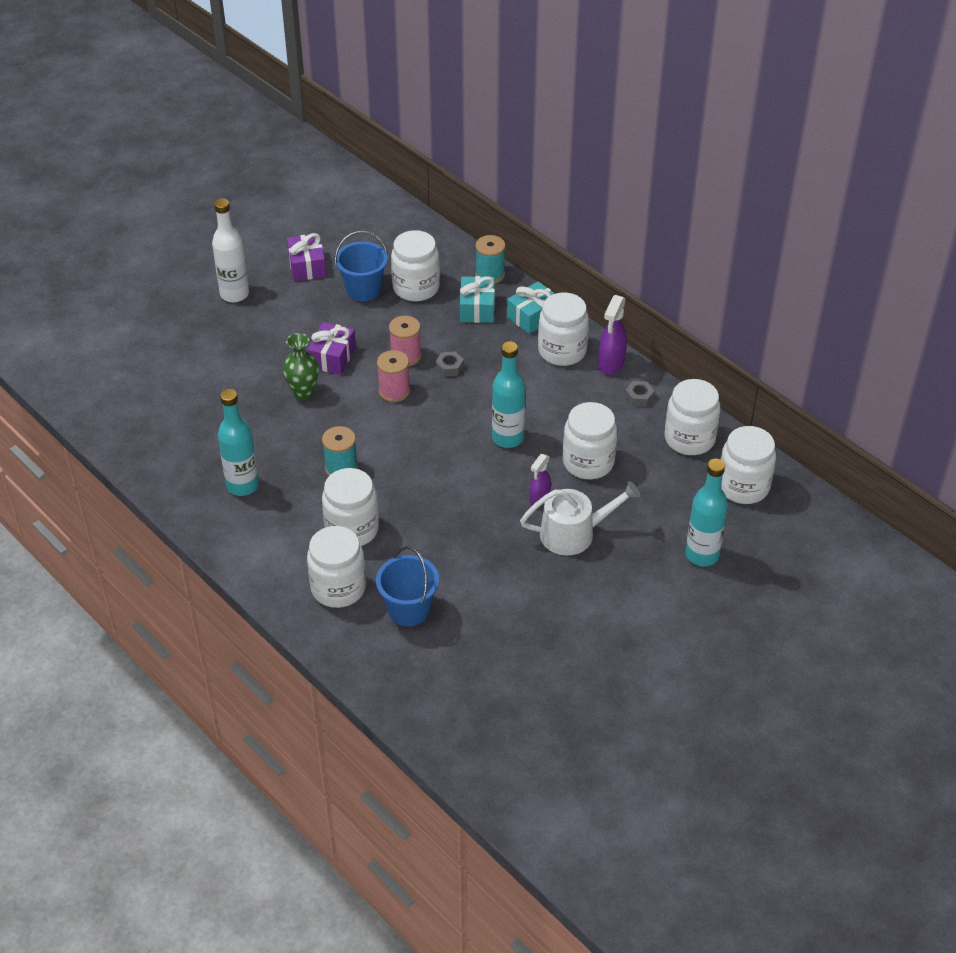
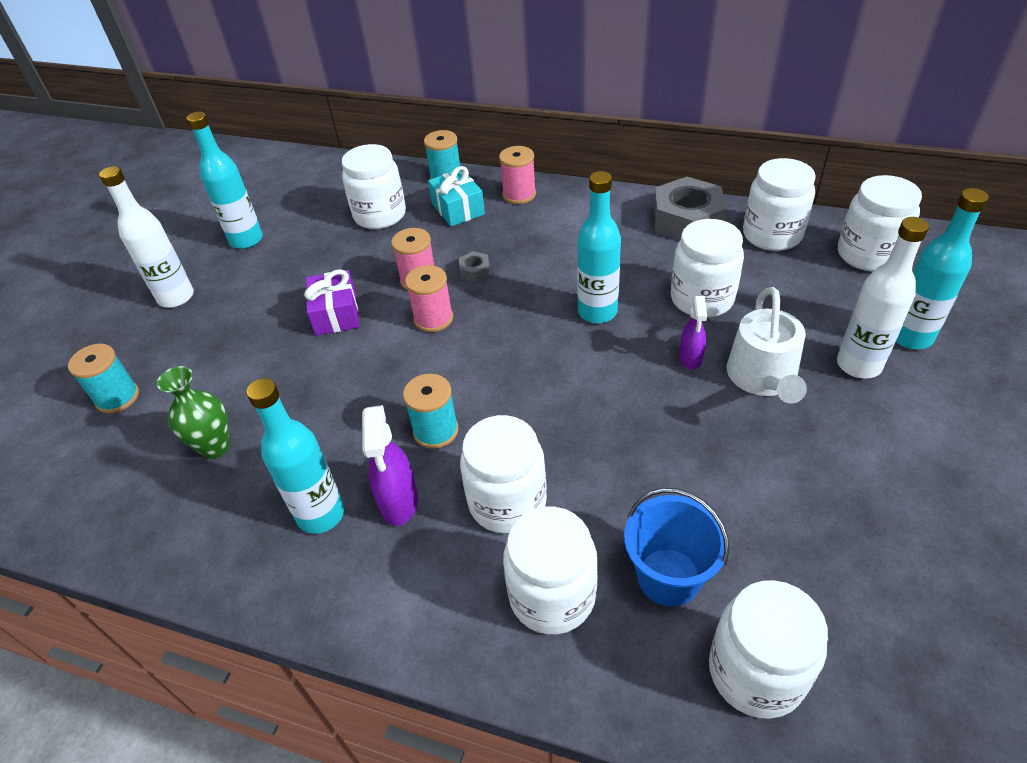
camera: 25 degrees left, 0 degrees up
(163, 355) = (118, 397): none -> turquoise spool
(303, 392) = (327, 365): green vase -> green vase (215, 447)
(307, 266) = (246, 240): purple gift -> turquoise bottle
(363, 290) = (324, 238): blue bucket -> none
(533, 316) = (519, 194): turquoise gift -> pink spool
(562, 351) = (575, 211): white jar -> white jar (756, 672)
(574, 533) = (763, 378): white watering can -> white watering can turned 135 degrees clockwise
(611, 364) = (631, 204): purple spray bottle -> purple spray bottle (399, 502)
(639, 397) = (687, 220): grey nut -> grey nut, size x2.29
(645, 555) = (858, 365): none -> white bottle

